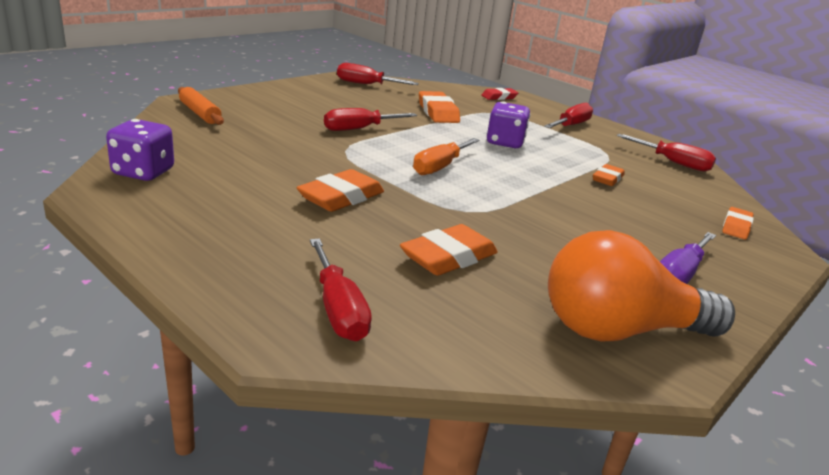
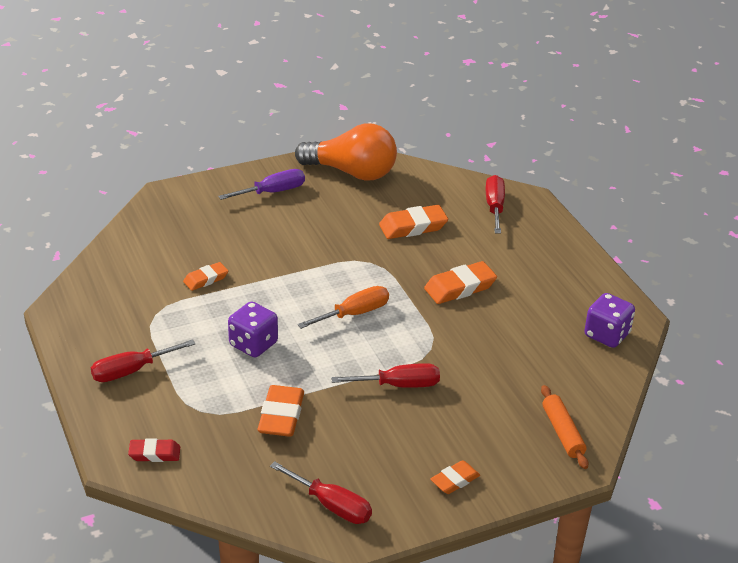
camera: 155 degrees left, 10 degrees up
(673, 163) = (99, 292): red screwdriver -> none
(736, 227) = (166, 217): orange eraser -> orange eraser (455, 480)

